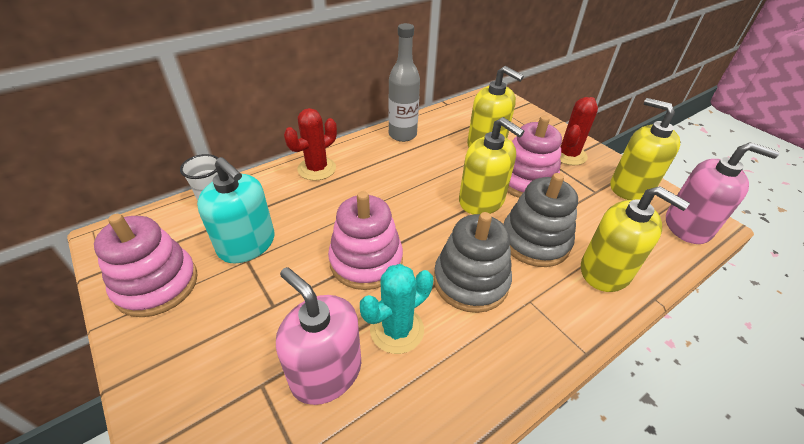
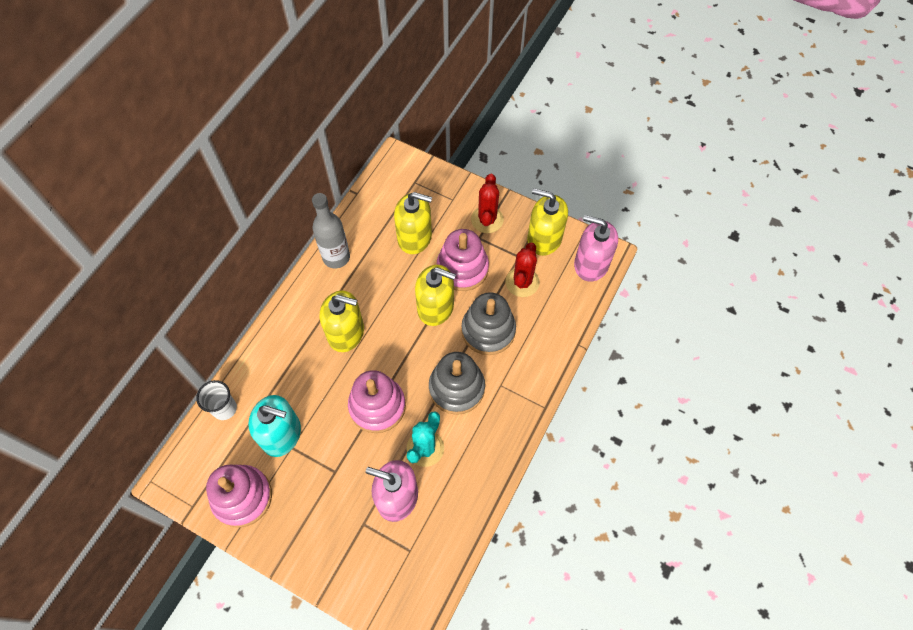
camera: 25 degrees left, 20 degrees up
(317, 169) = (285, 334): red cactus -> red cactus (522, 282)
(605, 271) = (542, 335): yellow soap dispenser -> yellow soap dispenser (346, 333)
(687, 226) = (591, 264): pink soap dispenser -> pink soap dispenser turned 150 degrees counterclockwise

